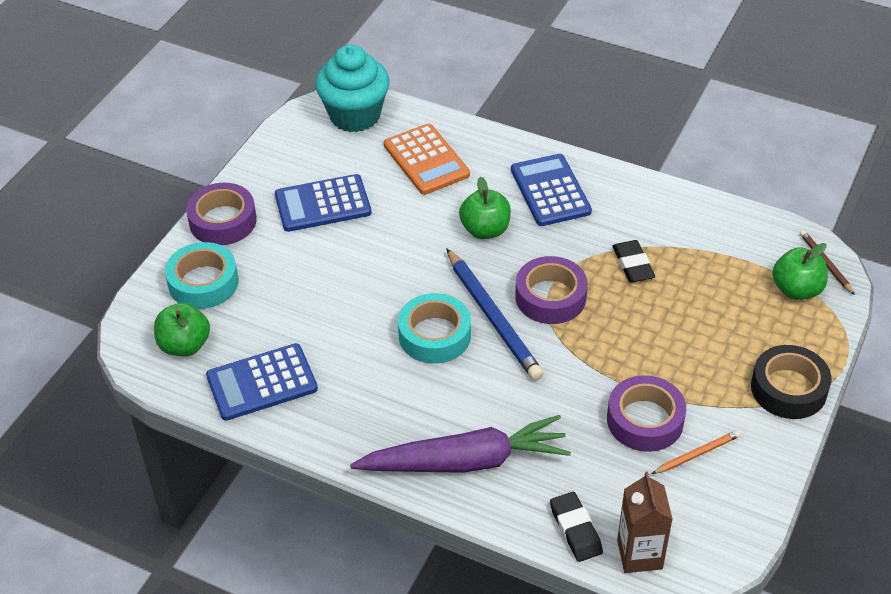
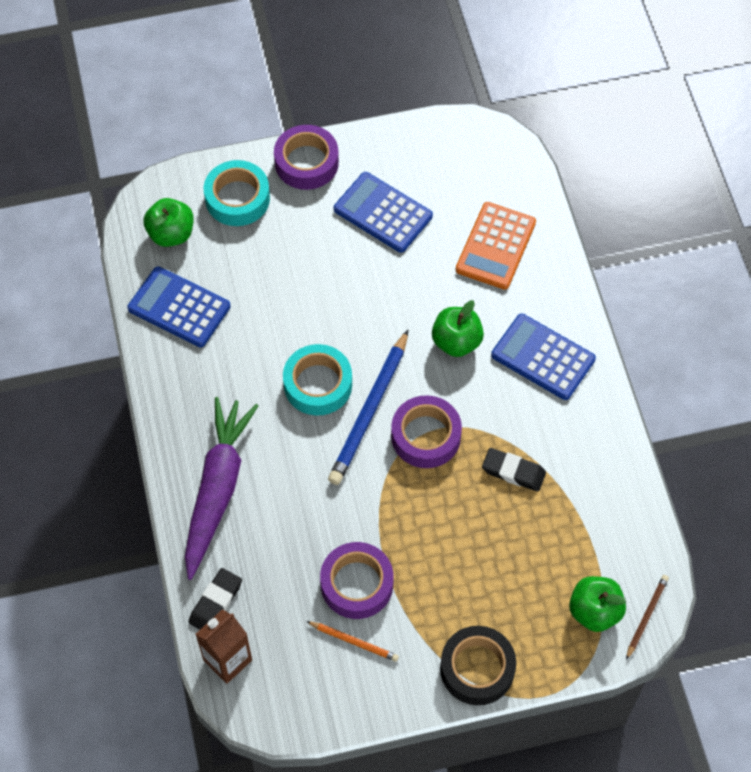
camera: 50 degrees right, 15 degrees up
(355, 116) = (498, 161): turquoise cupcake -> none
(465, 461) = (217, 489): purple carrot -> purple carrot turned 120 degrees counterclockwise
(550, 191) = (543, 357): blue calculator -> blue calculator turned 90 degrees counterclockwise
(633, 265) = (513, 472): black eraser -> black eraser turned 75 degrees clockwise

